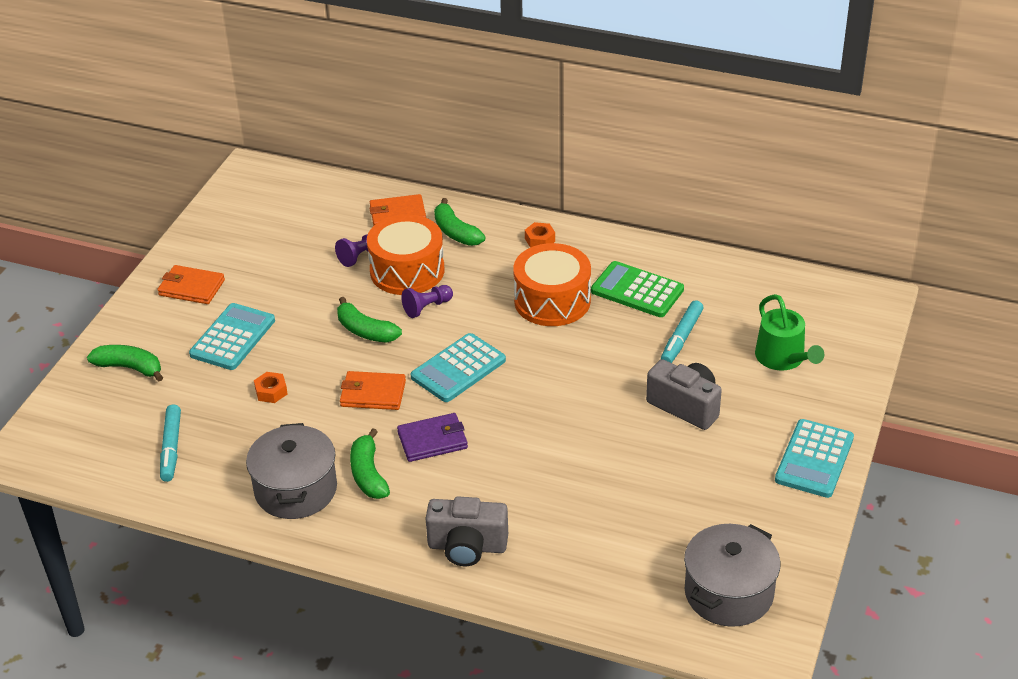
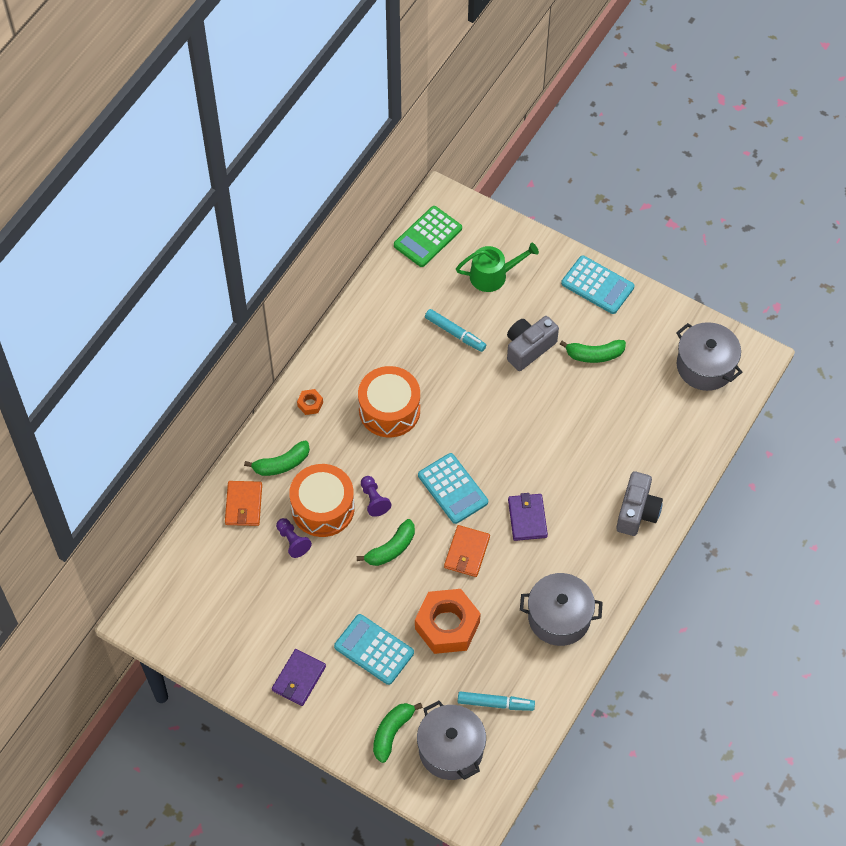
camera: 80 degrees left, 20 degrees up
(109, 418) = (451, 749): none -> grey pot
(191, 287) = (299, 679): orange wallet -> purple wallet
(271, 391) = (447, 625): orange nut -> orange nut, size x2.37
(368, 474) = (553, 566): green banana -> green banana (594, 355)
(637, 290) = (392, 349): green calculator -> green calculator (428, 237)

